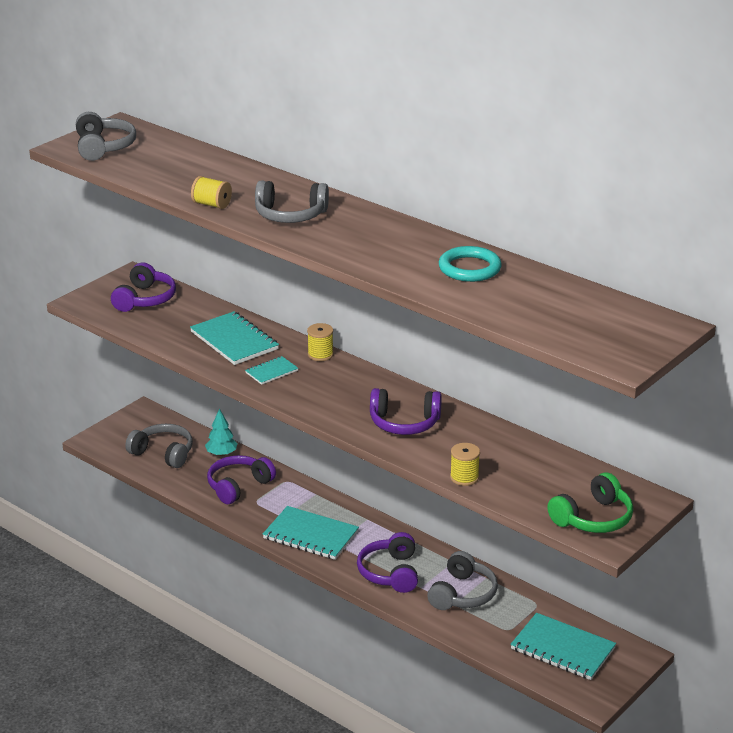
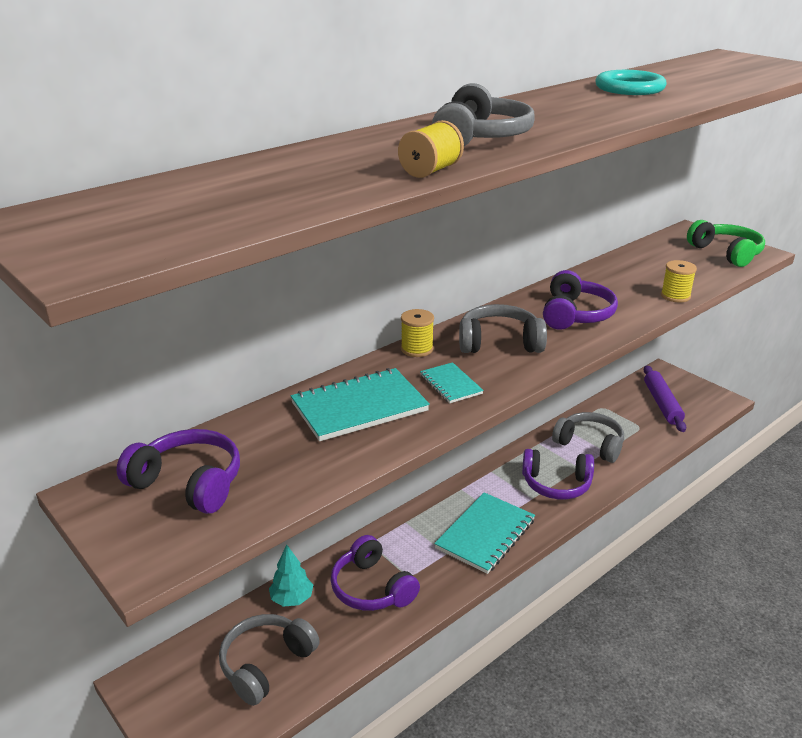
camera: 80 degrees left, 0 degrees up
(103, 147) = (122, 233): grey headphones -> grey headphones (499, 343)
(562, 649) = (662, 404): turquoise notebook -> purple rolling pin

